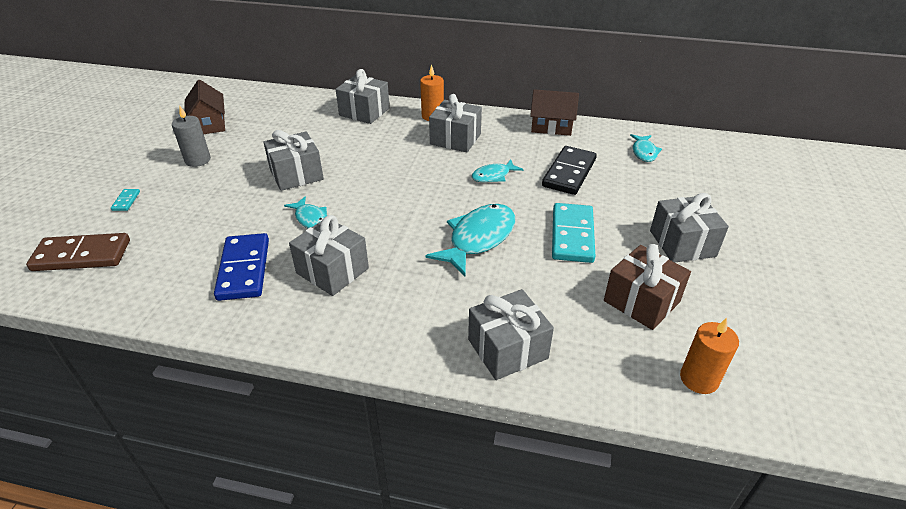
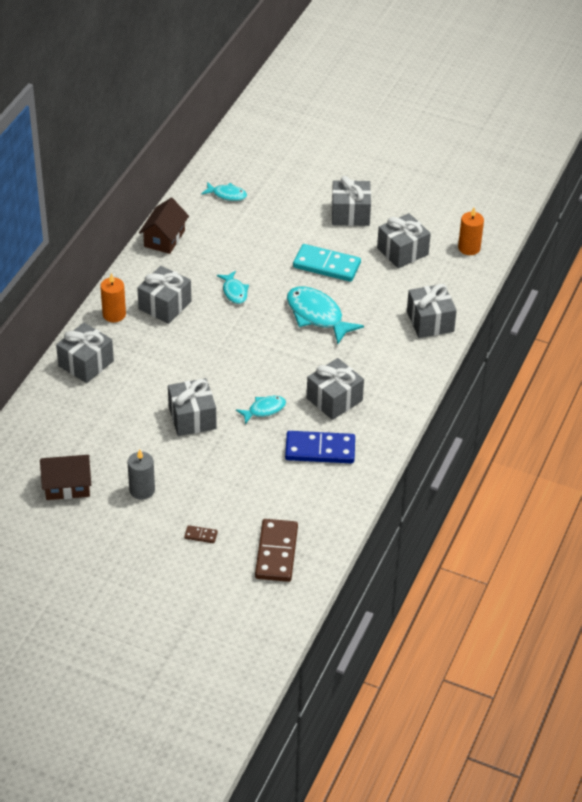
camera: 80 degrees left, 5 degrees up
(126, 201) = (201, 535): turquoise domino -> brown domino
(569, 173) = (244, 246): black domino -> none
(641, 301) = (402, 251): brown gift -> grey gift

